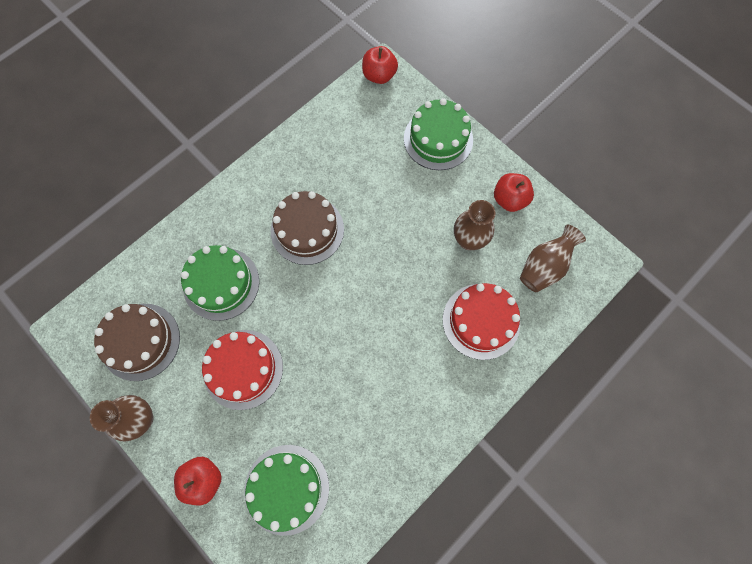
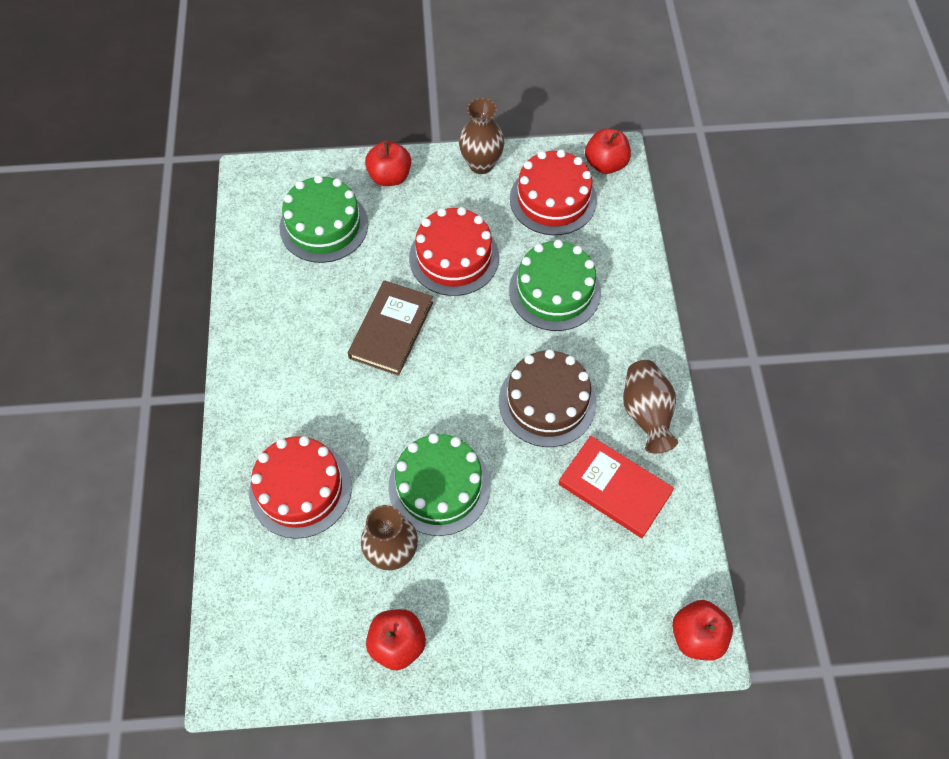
camera: 130 degrees right, 10 degrees down
(80, 329) = (605, 164): none -> red apple
(140, 341) = (553, 199): brown cake -> red cake
(332, 159) = (614, 488): none -> red book
(333, 362) = (391, 330): none -> brown book
(438, 139) = (545, 630): green cake -> green cake (439, 486)
(544, 267) = (290, 607): brown vase -> brown vase (646, 414)

